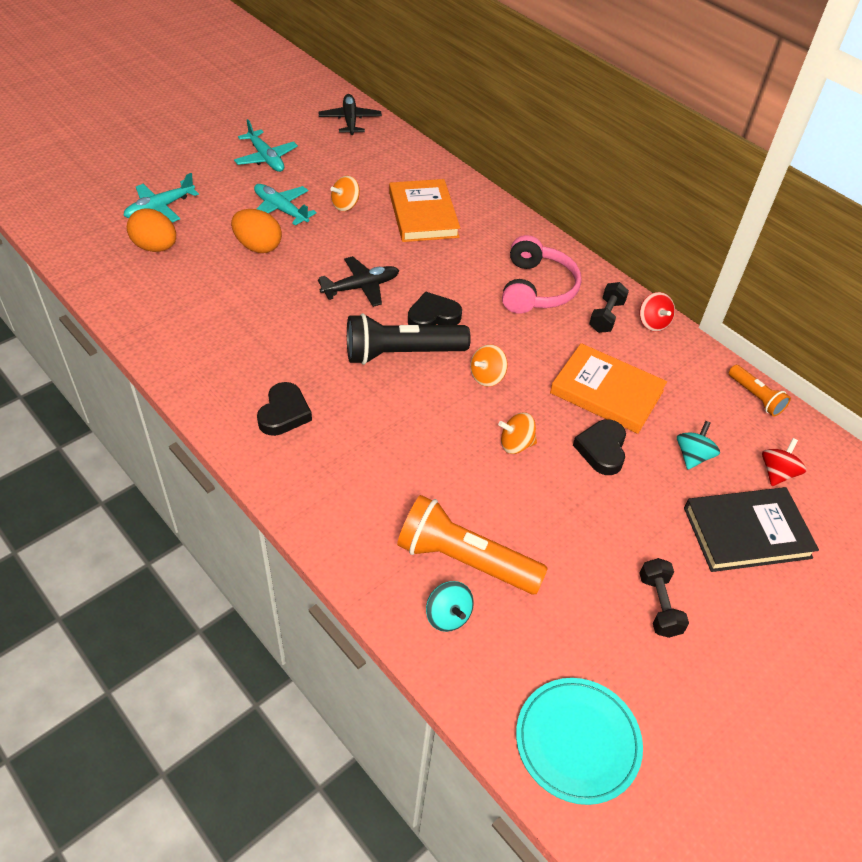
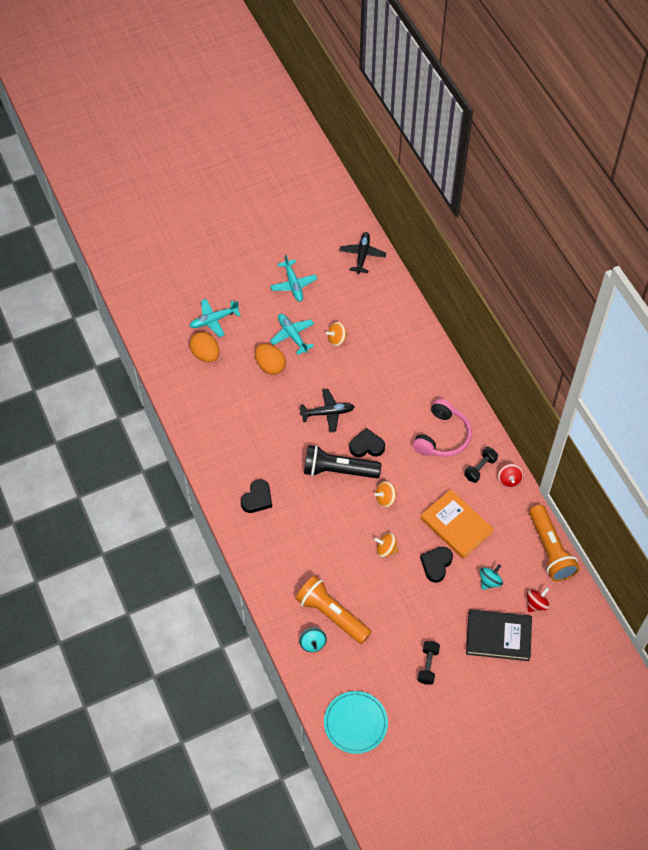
camera: 20 degrees right, 10 degrees up
(423, 214) = (387, 357): orange book -> none
(755, 397) = (550, 550): orange flashlight -> orange flashlight, size x1.89

